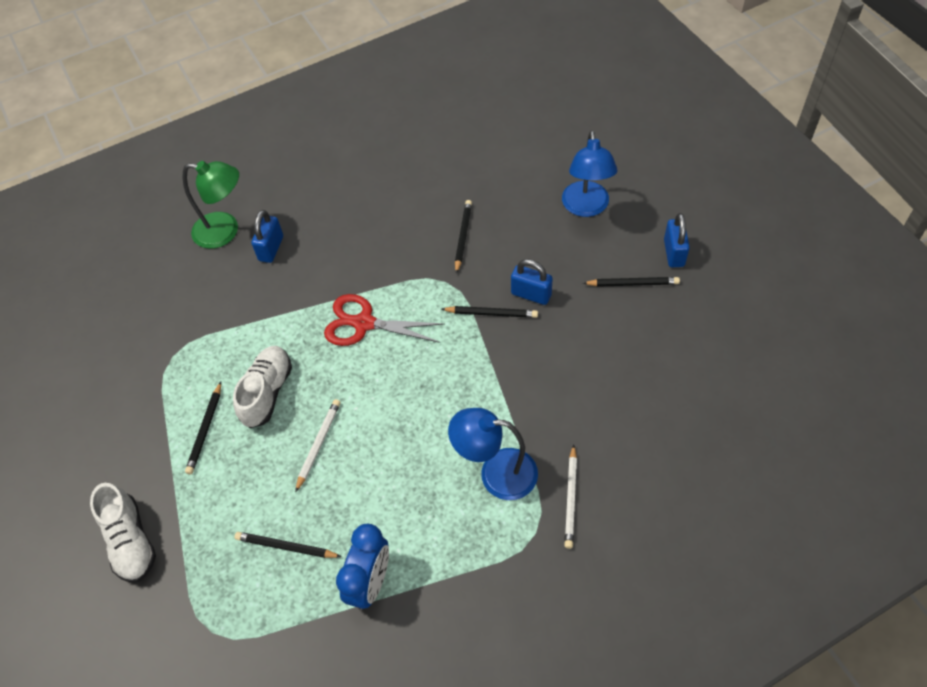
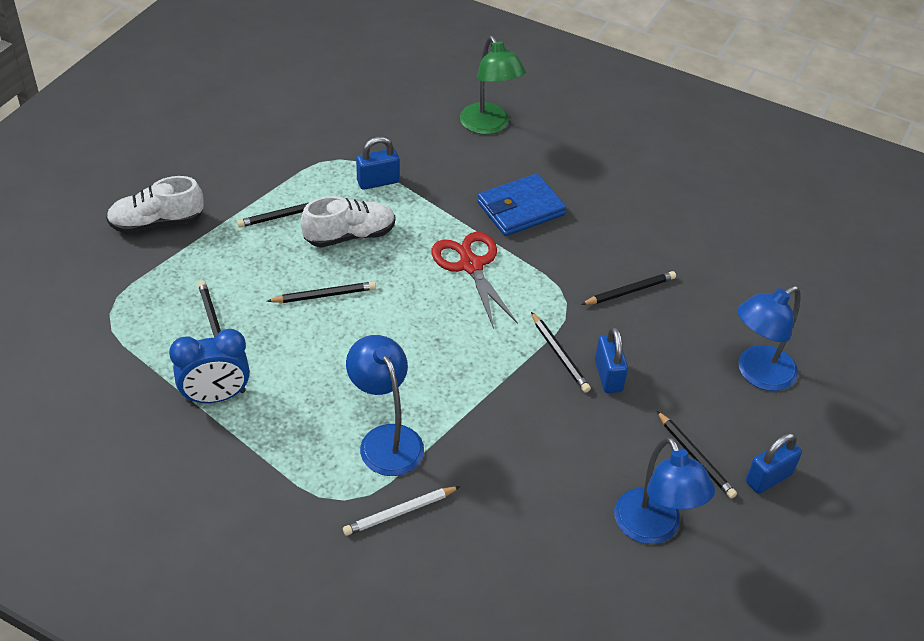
camera: 50 degrees right, 10 degrees down
(130, 541) = (157, 223): white shoe -> white shoe turned 45 degrees clockwise
(271, 248) = (497, 164): blue padlock -> blue padlock (378, 182)
(319, 444) = (324, 295): white pencil -> black pencil
(331, 259) = (520, 209): none -> blue wallet
(676, 342) = (653, 529): none -> blue lamp

